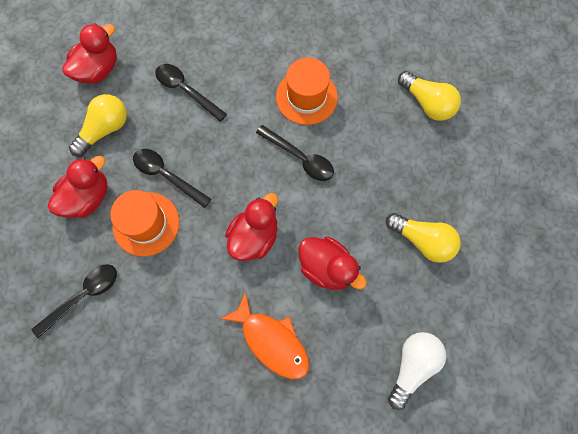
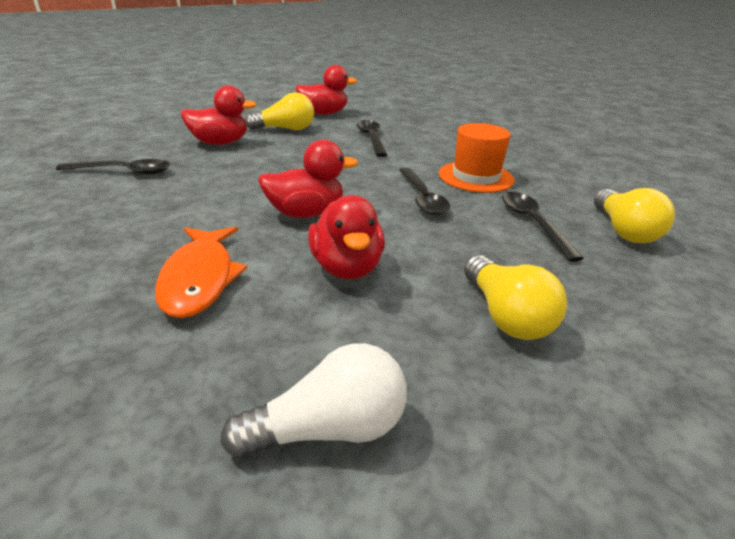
camera: 40 degrees right, 40 degrees down
(146, 224) = (233, 168): orange hat -> none
(166, 175) = (291, 158): black spoon -> black spoon (532, 223)

